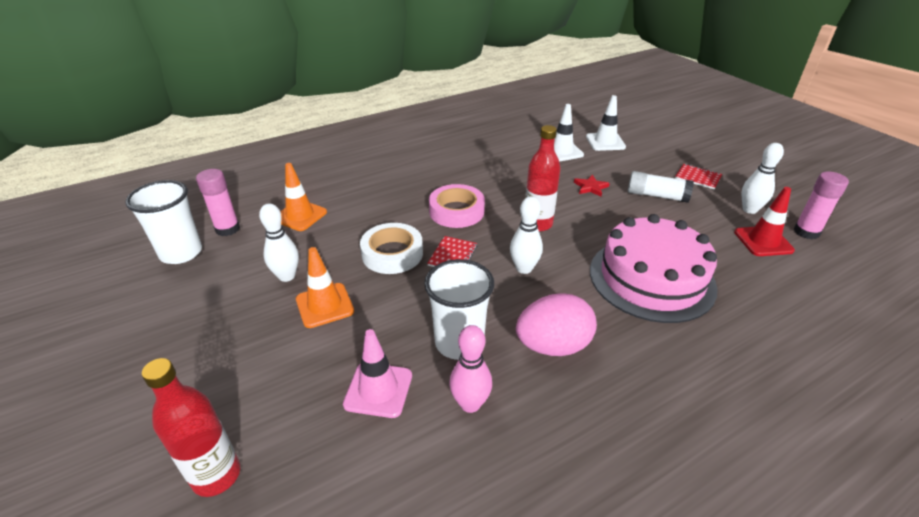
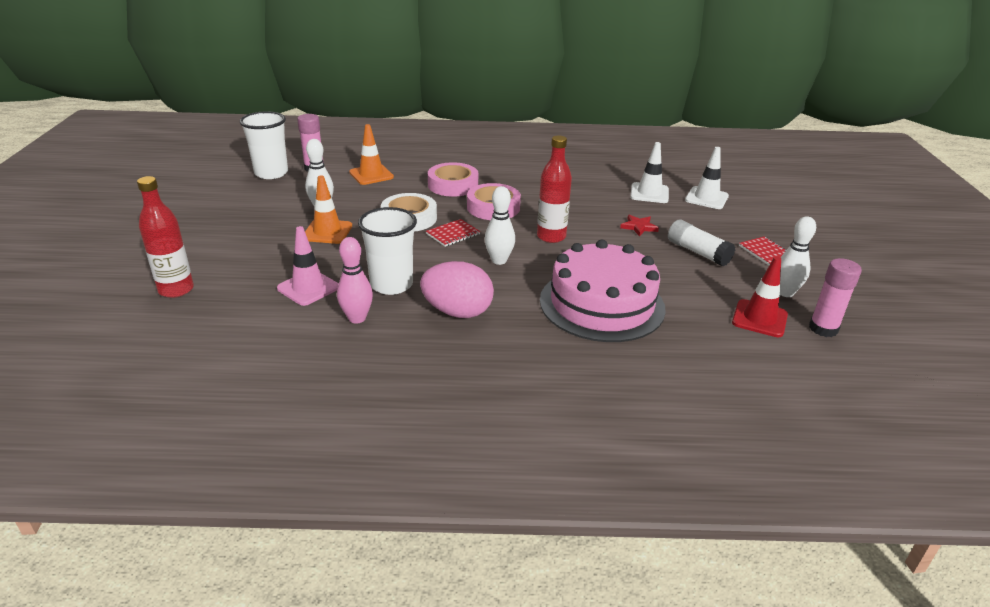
camera: 30 degrees right, 5 degrees down
(394, 199) = (453, 185): none -> pink tape

